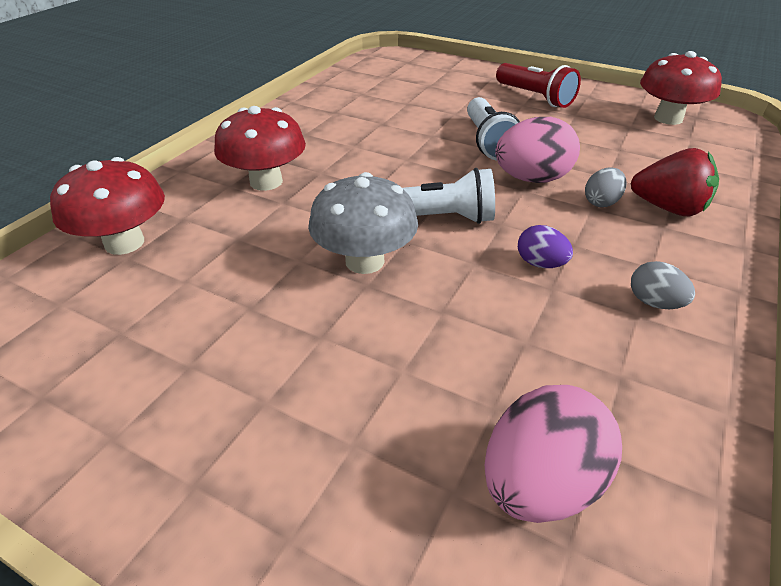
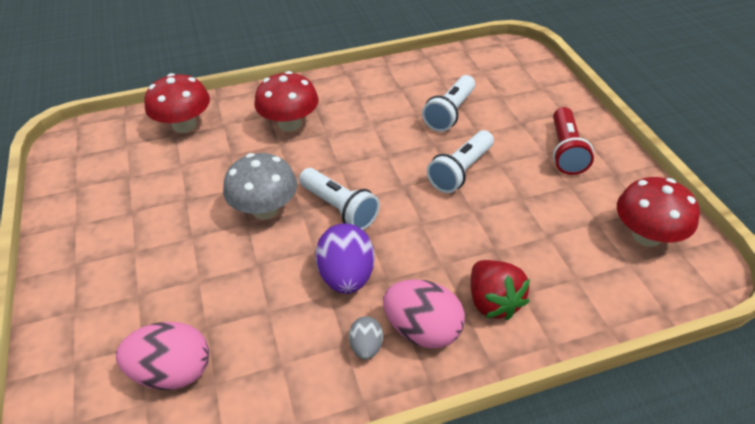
camera: 45 degrees right, 5 degrees up
(409, 110) = (450, 113): none -> white flashlight
(532, 179) = (440, 218): pink egg -> pink egg (422, 330)
(540, 264) = (346, 276): purple egg -> purple egg, size x1.86
(601, 202) = (455, 265): grey egg -> none

